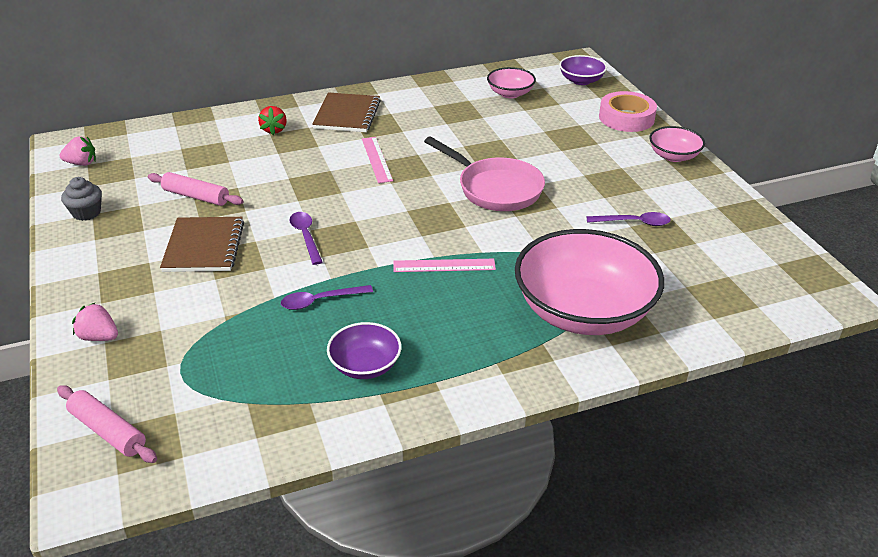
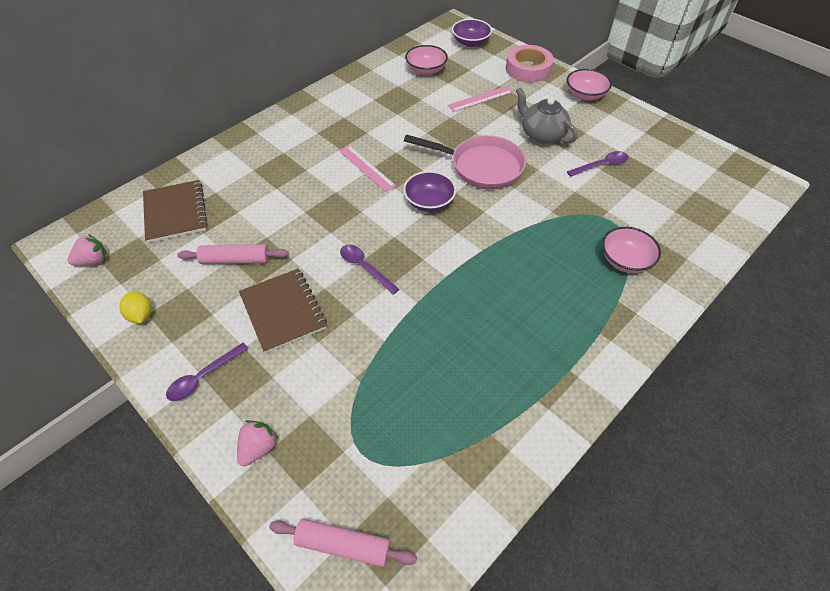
camera: 25 degrees left, 15 degrees up
(86, 213) = (141, 315): grey cupcake -> yellow lemon
(99, 337) = (258, 448): pink strawberry -> pink strawberry turned 120 degrees clockwise
(274, 130) = (254, 165): red strawberry -> none
(320, 301) = (425, 329): purple spoon -> purple spoon (203, 377)
(347, 115) = (308, 129): brown notebook -> brown notebook (175, 212)
(365, 365) = (507, 378): purple bowl -> purple bowl (429, 202)
(444, 265) = (496, 255): pink ruler -> pink ruler (480, 99)
(583, 311) = (625, 260): pink bowl -> pink bowl, size x0.48
(589, 178) = (541, 134): none -> grey teapot

